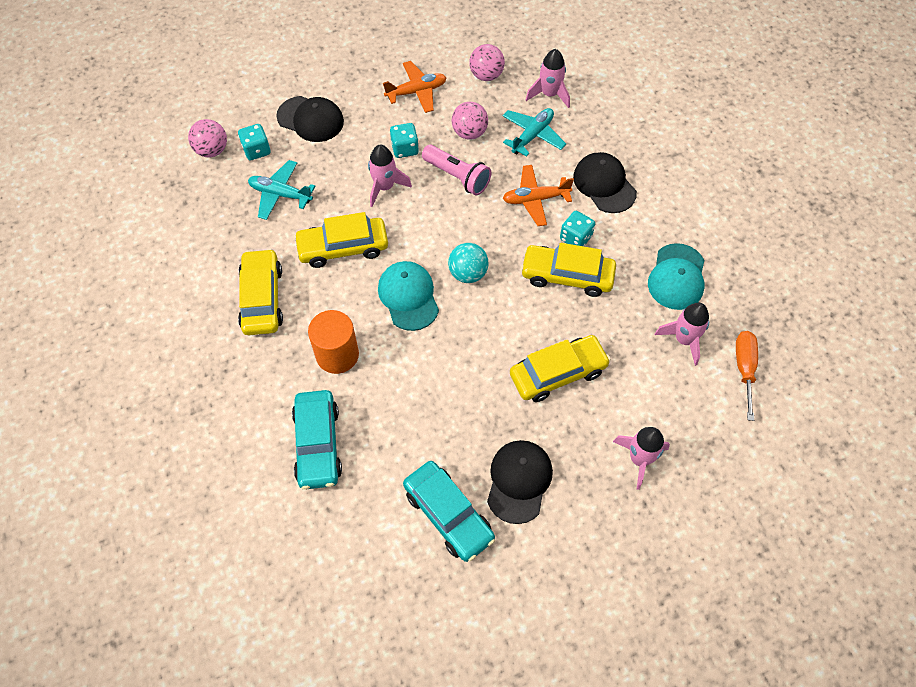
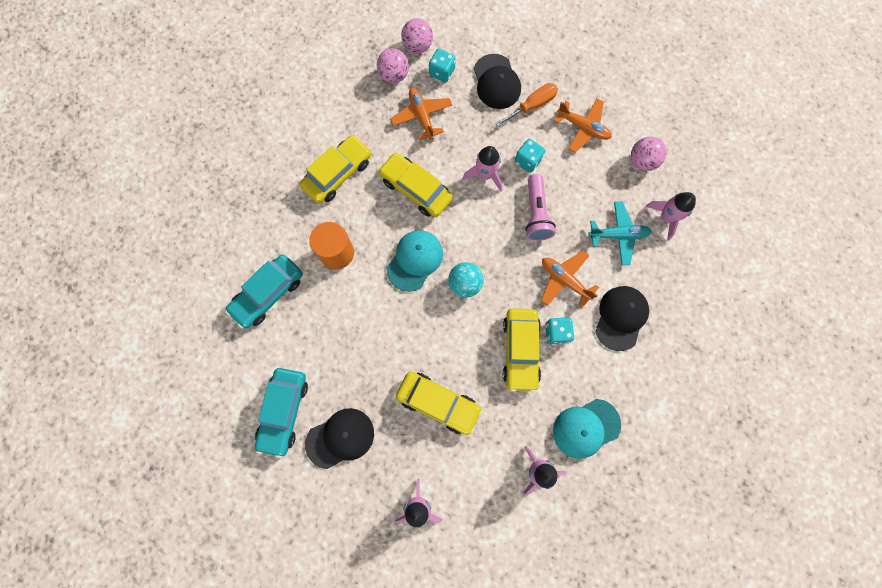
camera: 50 degrees right, 15 degrees up
(280, 194) = (422, 116): turquoise plane -> orange plane
(469, 133) = (581, 191): pink ball -> pink ball (394, 75)
(567, 275) = (520, 350): yellow car -> yellow car turned 150 degrees counterclockwise
(744, 369) = (549, 531): orange screwdriver -> orange screwdriver (532, 106)

